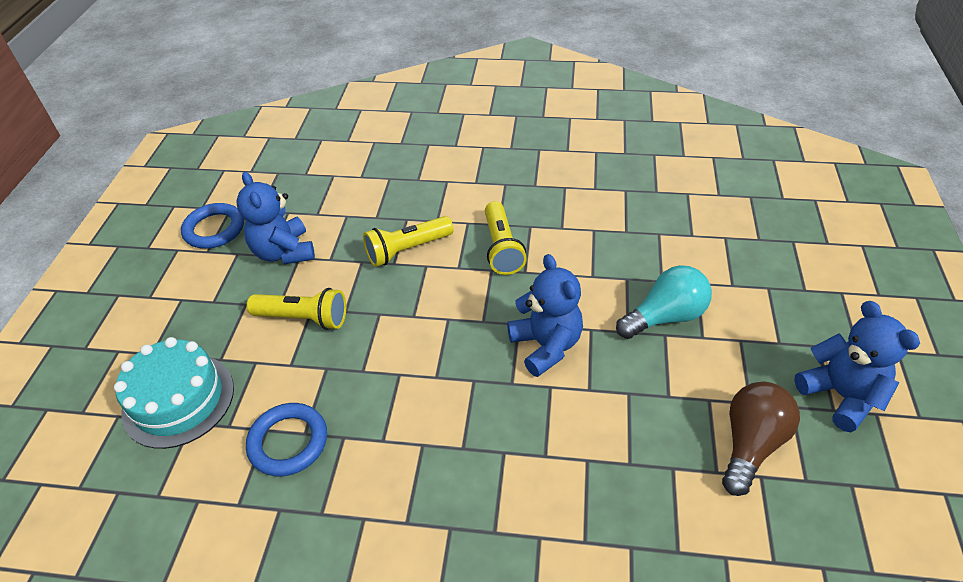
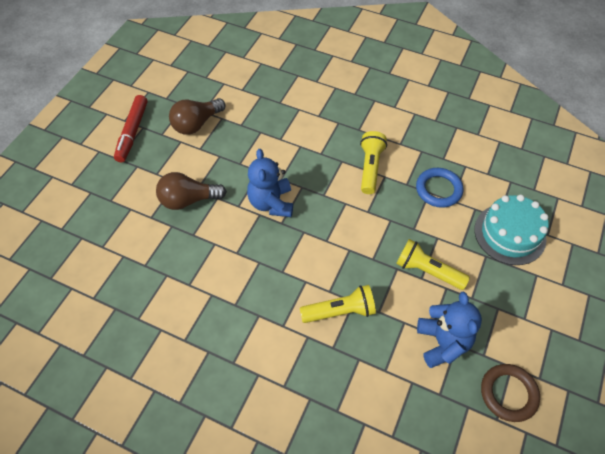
camera: 165 degrees left, 10 degrees up
(214, 229) = (508, 393): blue ring -> brown ring
(502, 248) = (266, 289): yellow flashlight -> yellow flashlight (370, 167)
(665, 317) = (188, 200): turquoise light bulb -> brown light bulb
(840, 395) = (133, 132): blue teddy bear -> red marker

